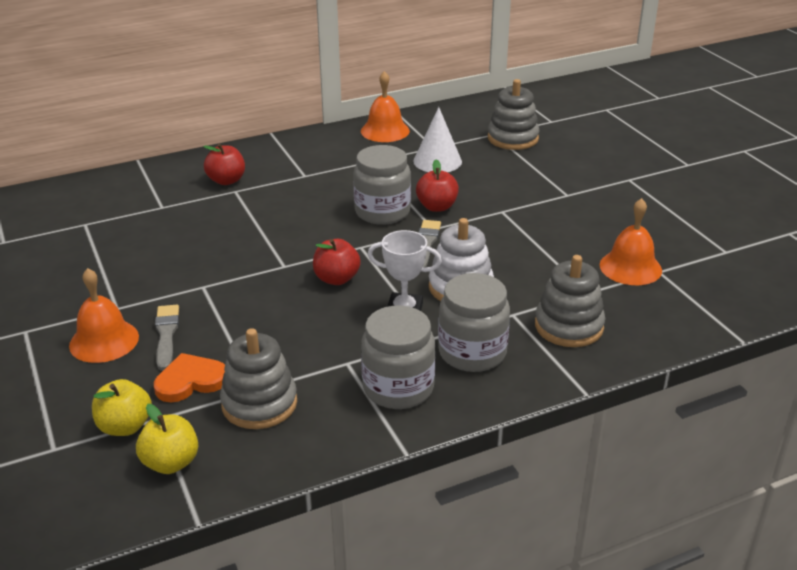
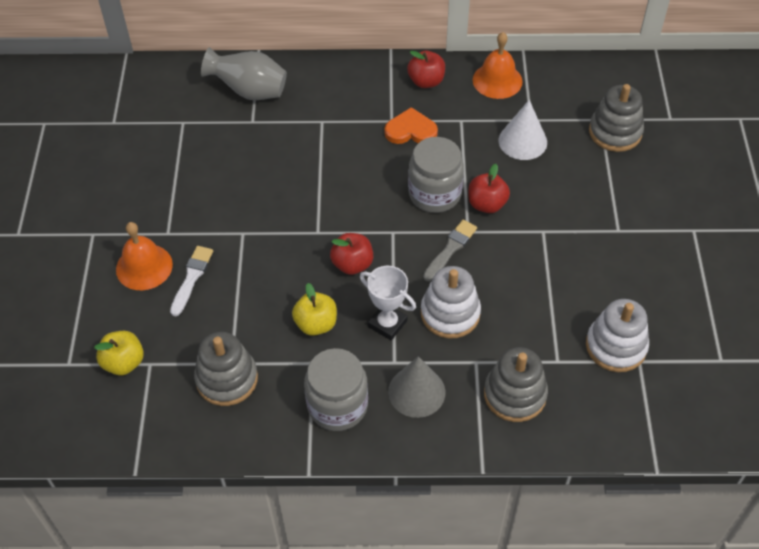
camera: 25 degrees right, 20 degrees up
(145, 187) = (249, 91): none -> grey vase
(166, 335) = (192, 278): grey brush -> white brush
(171, 463) = (140, 411): yellow apple -> yellow apple (316, 324)
(190, 381) = (188, 335): orange heart -> orange heart (411, 130)
(226, 180) = (320, 105): red apple -> red apple (426, 81)
(472, 353) = (416, 392): grey jar -> grey cone
(630, 267) = (616, 346): orange bell -> white stacking toy

